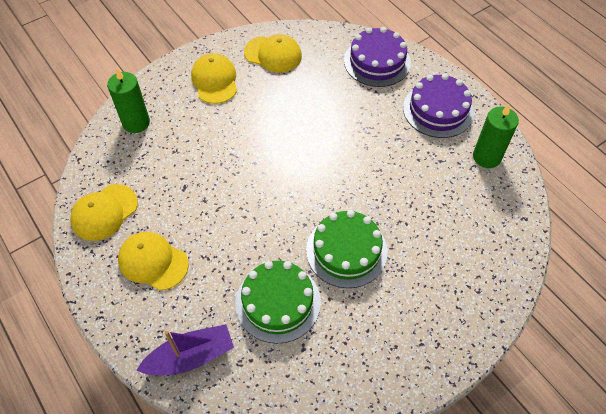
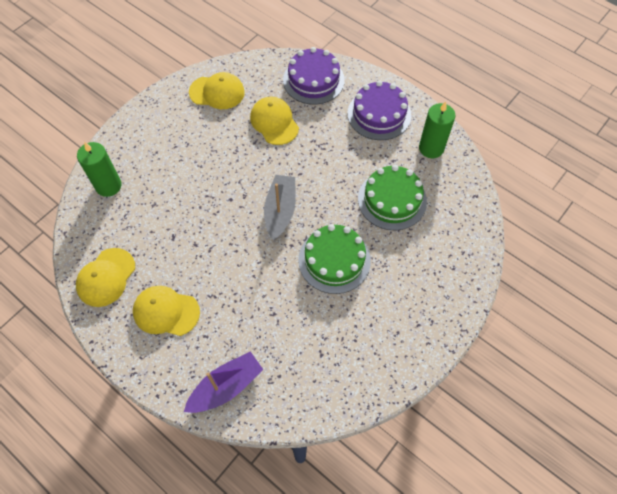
camera: 15 degrees left, 5 degrees up
(215, 80) = (170, 129): yellow cap -> yellow cap (274, 122)
(278, 302) = (288, 320): green cake -> green cake (392, 200)
(303, 186) = (280, 211): none -> grey boat

